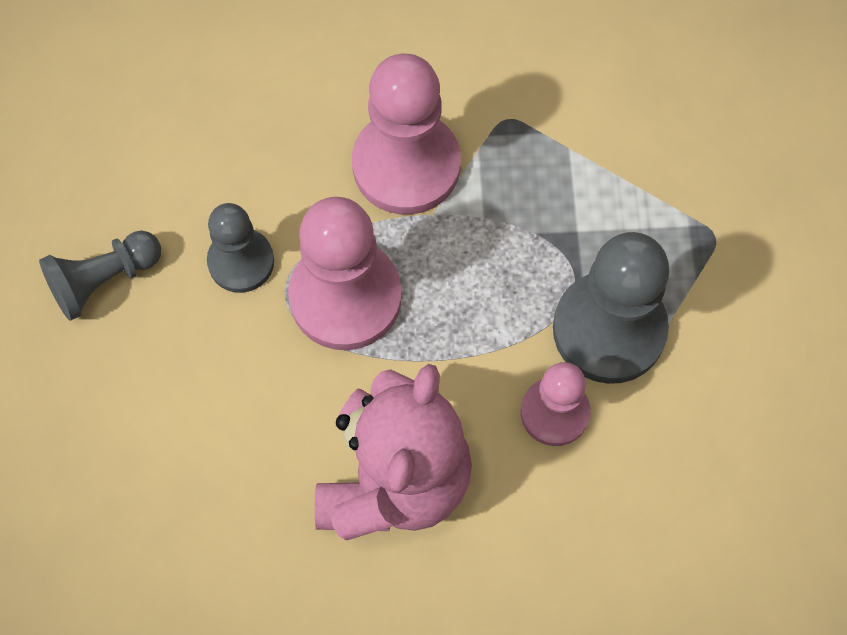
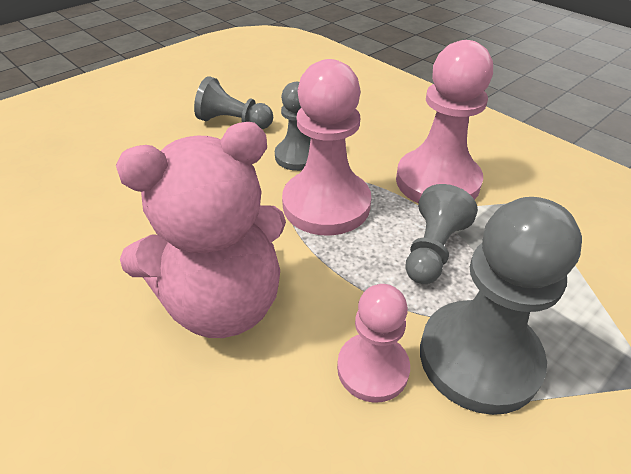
camera: 50 degrees right, 25 degrees down
(485, 258) = (432, 250): none -> grey pawn

